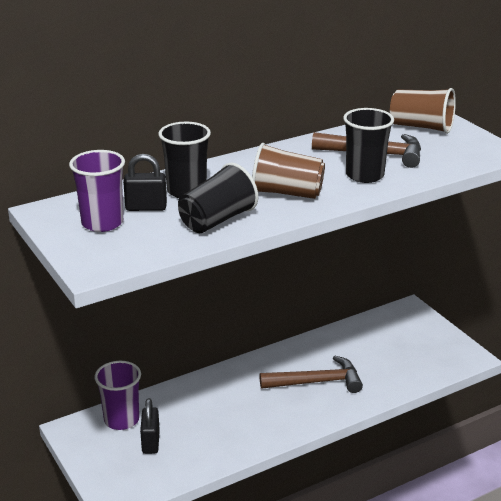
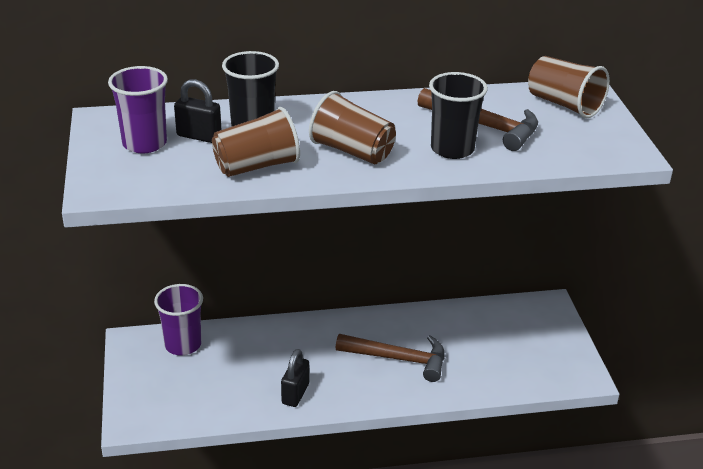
camera: 20 degrees right, 5 degrees up
(150, 442) = (196, 375): black padlock -> black padlock (295, 394)
(217, 220) = (257, 166): black cup -> brown cup

